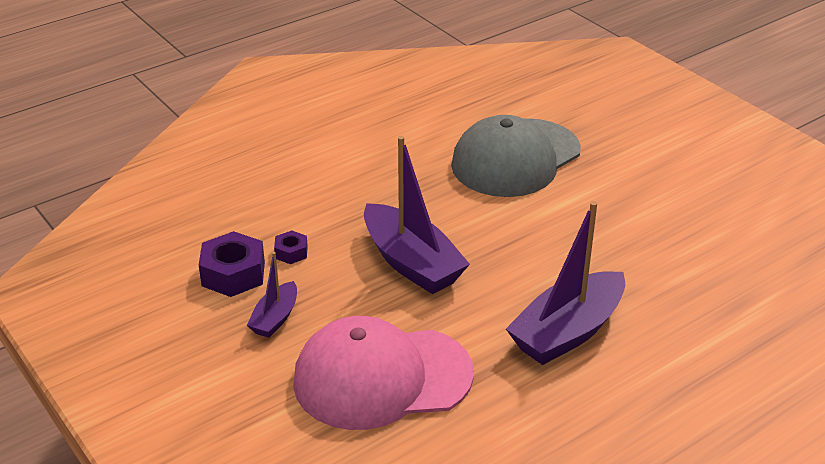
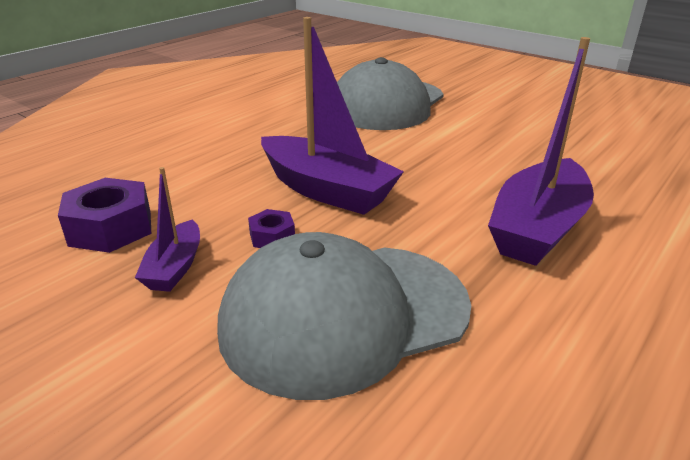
camera: 15 degrees left, 5 degrees down
(291, 252) = (182, 198): purple nut -> purple nut (272, 237)
(382, 377) = (344, 315): pink cap -> grey cap

